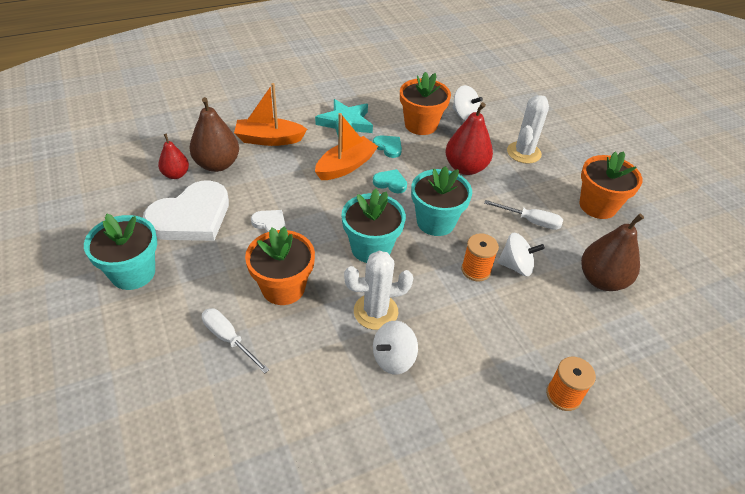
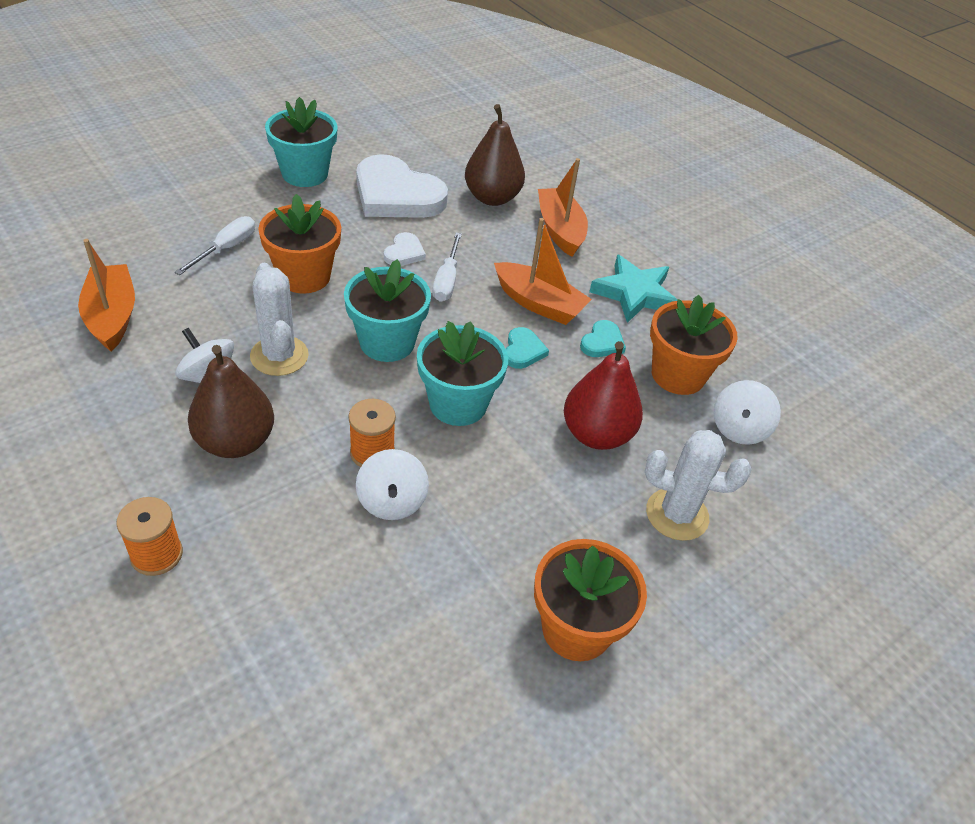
camera: 75 degrees right, 0 degrees up
(176, 174) = (461, 172): red pear -> none
(304, 430) = (112, 316): none -> orange boat
(531, 221) = (499, 522): white screwdriver -> white screwdriver (447, 280)
(602, 280) = (388, 621): brown pear -> brown pear (235, 442)

